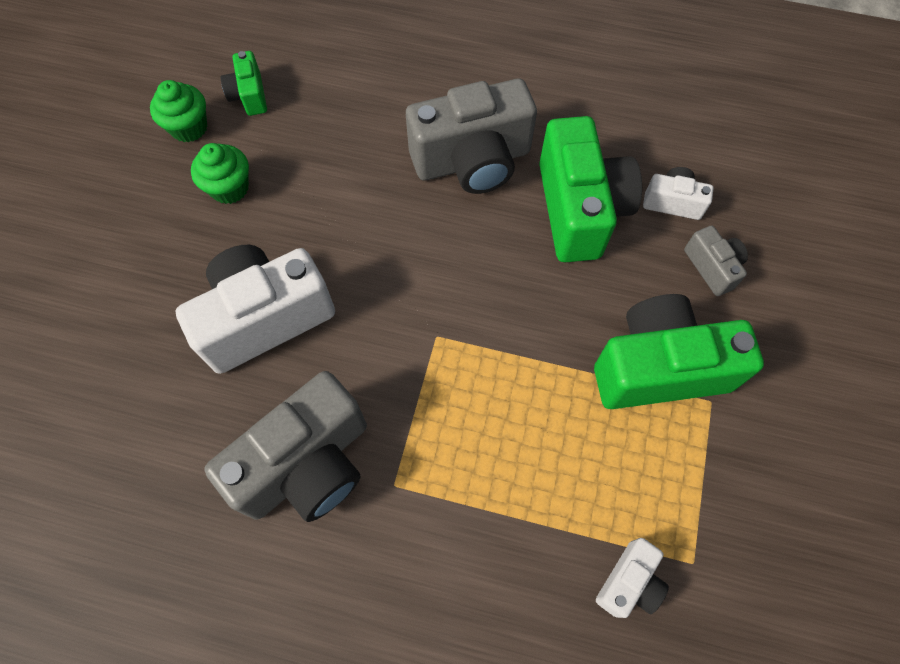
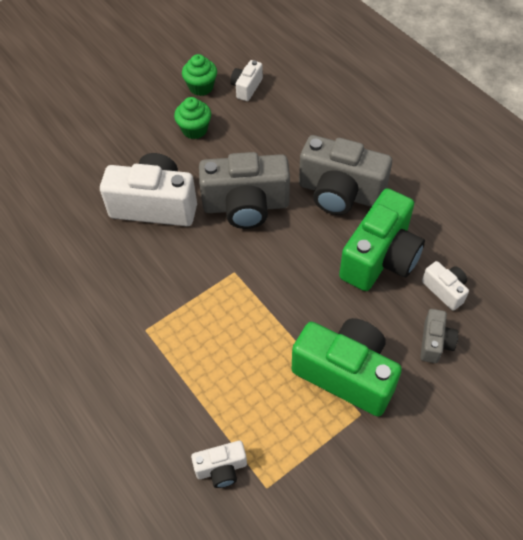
camera: 40 degrees right, 10 degrees down
(249, 95) = (246, 88): green camera -> white camera
(307, 464) = (113, 289): grey camera -> grey camera (246, 206)

